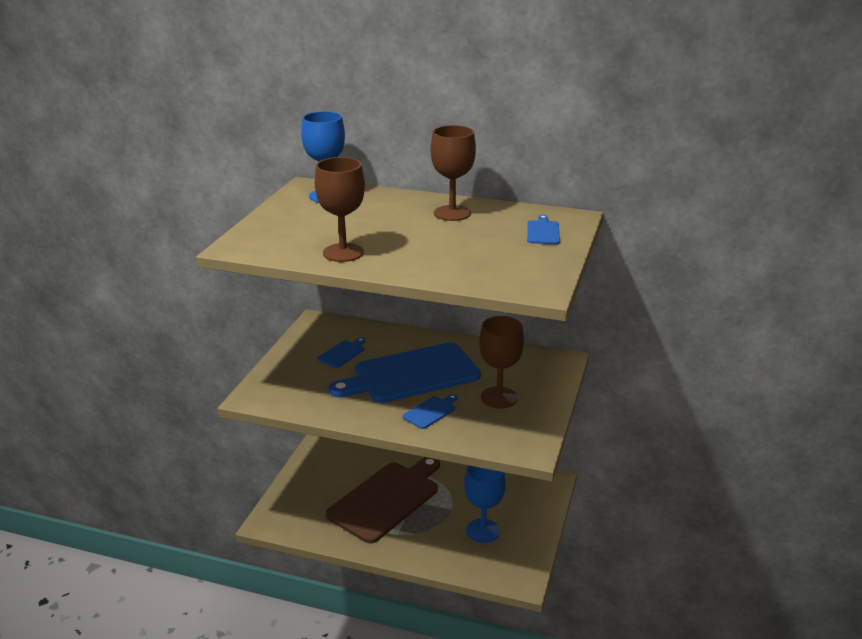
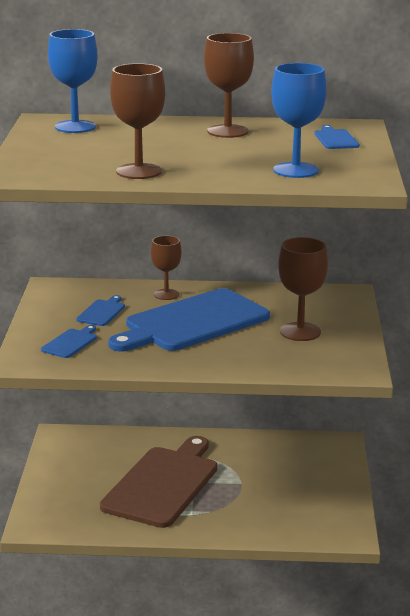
camera: 15 degrees left, 5 degrees down
(404, 341) = (166, 294): none -> brown goblet
(431, 411) = (234, 352): blue cutting board -> blue cutting board (71, 343)
(483, 531) = (286, 498): blue goblet -> blue goblet (295, 170)

